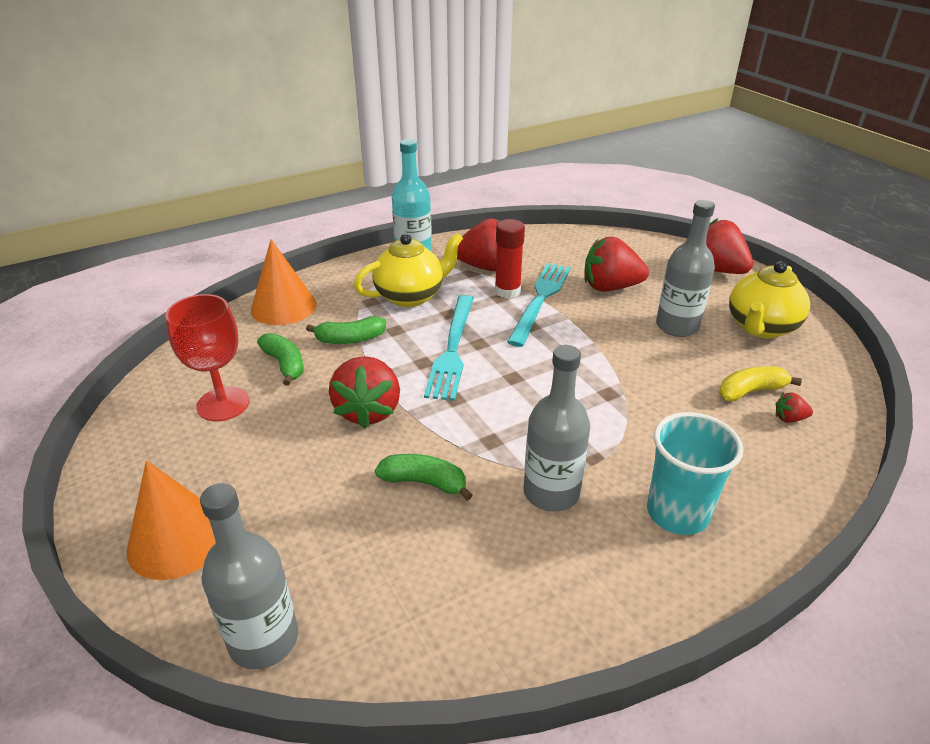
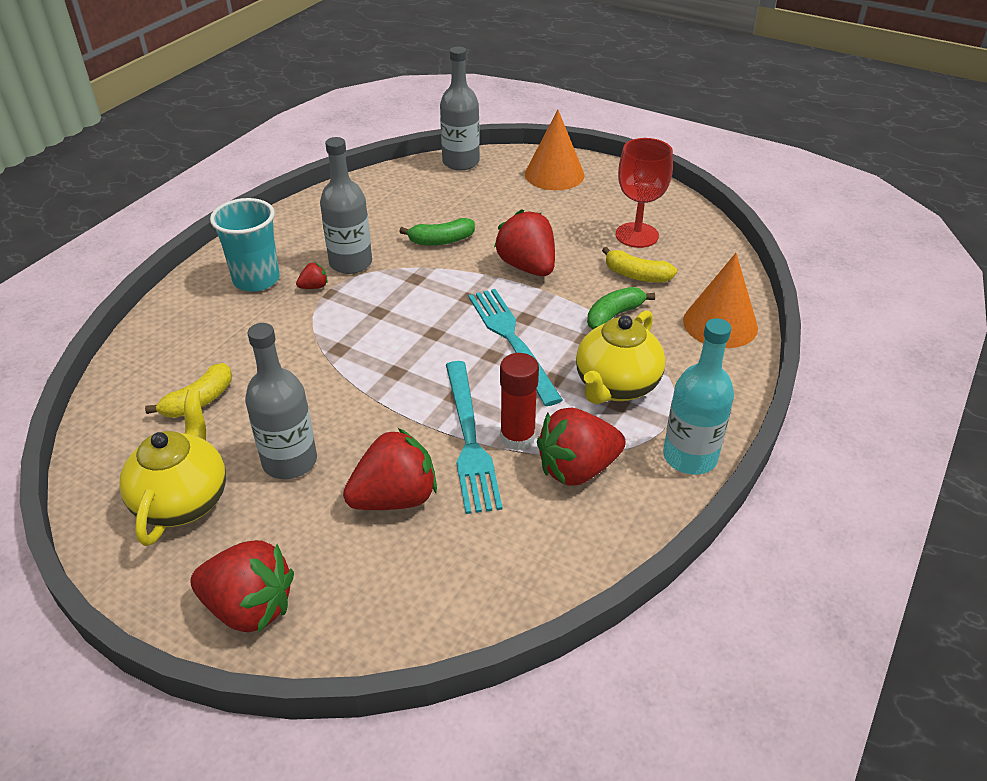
camera: 150 degrees right, 5 degrees up
(284, 364) = (636, 275): green banana -> yellow banana
(789, 418) = (162, 384): red strawberry -> red strawberry (314, 287)

